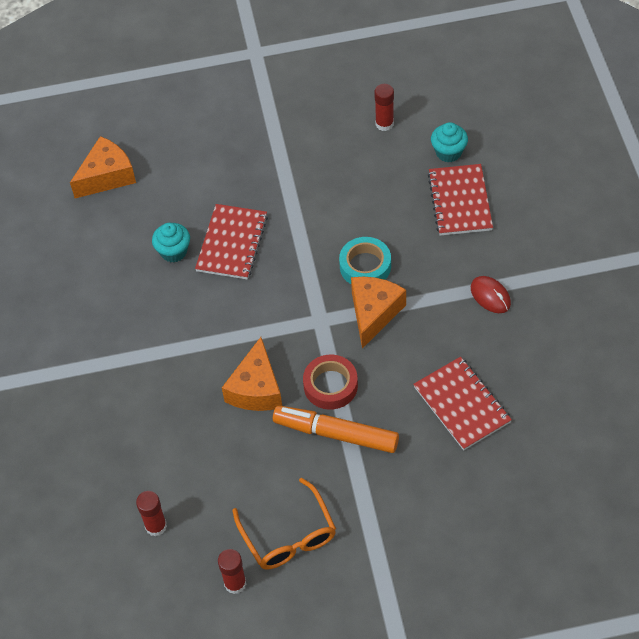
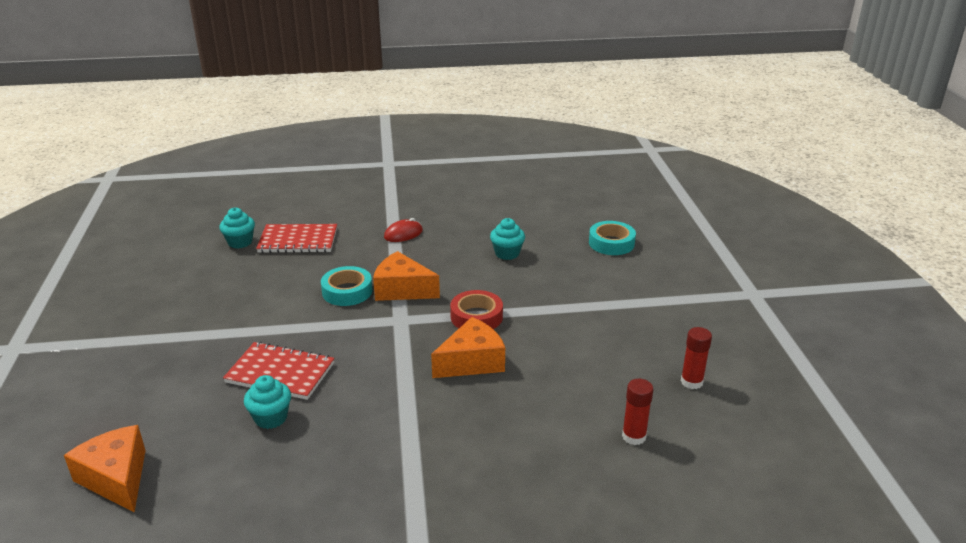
camera: 90 degrees left, 25 degrees down
(256, 389) = (472, 362): orange cheese -> orange cheese turned 45 degrees counterclockwise
(289, 536) = (637, 347): orange glasses -> none
(336, 434) = (529, 316): orange marker -> none
(384, 124) = (182, 272): red glue stick -> none
(461, 405) = (507, 253): red notebook -> turquoise cupcake
(503, 518) = (611, 243): none -> turquoise tape

